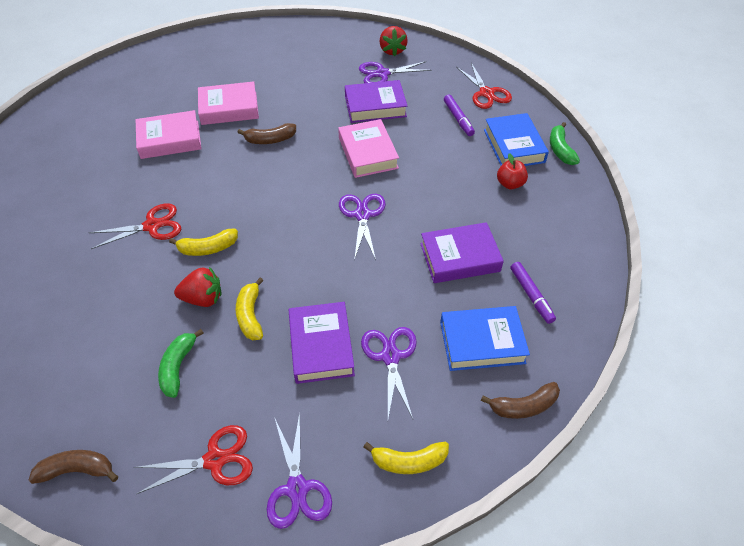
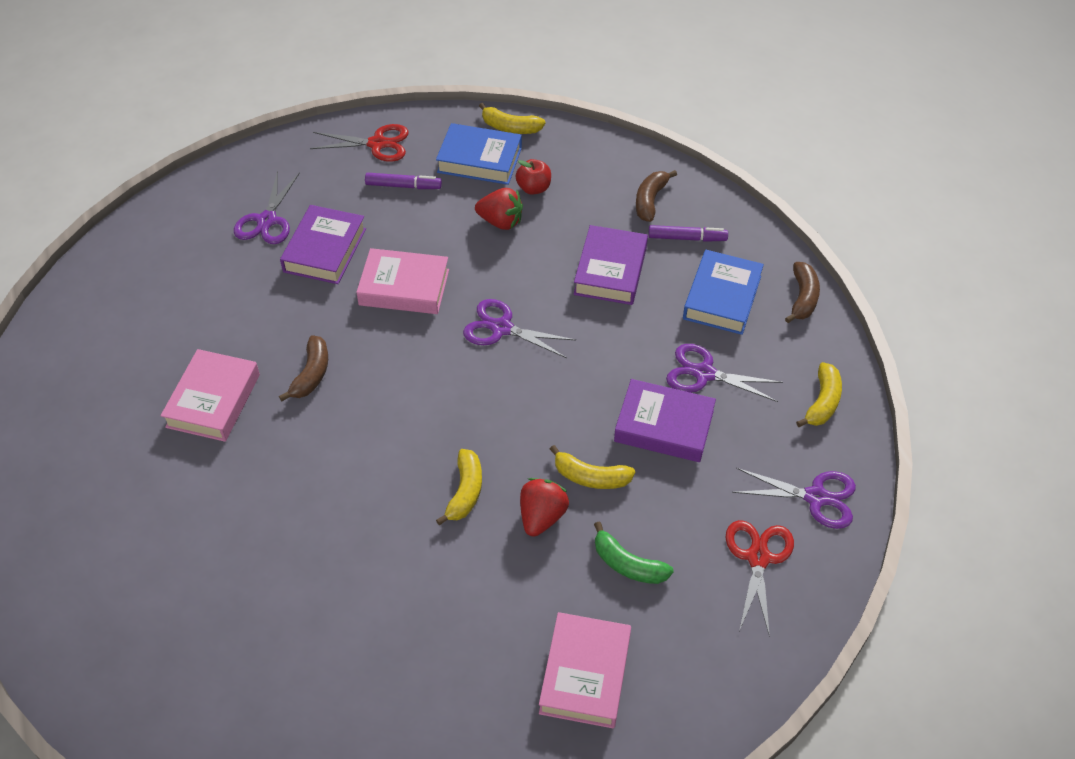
camera: 65 degrees left, 0 degrees up
(77, 470) = (718, 689): brown banana -> brown banana (650, 200)
(152, 226) = (390, 543): red scissors -> none
(170, 139) = (230, 485): pink book -> pink book (585, 674)
(392, 50) = (227, 193): red strawberry -> red strawberry (501, 222)
(560, 150) = (510, 127): green banana -> yellow banana

